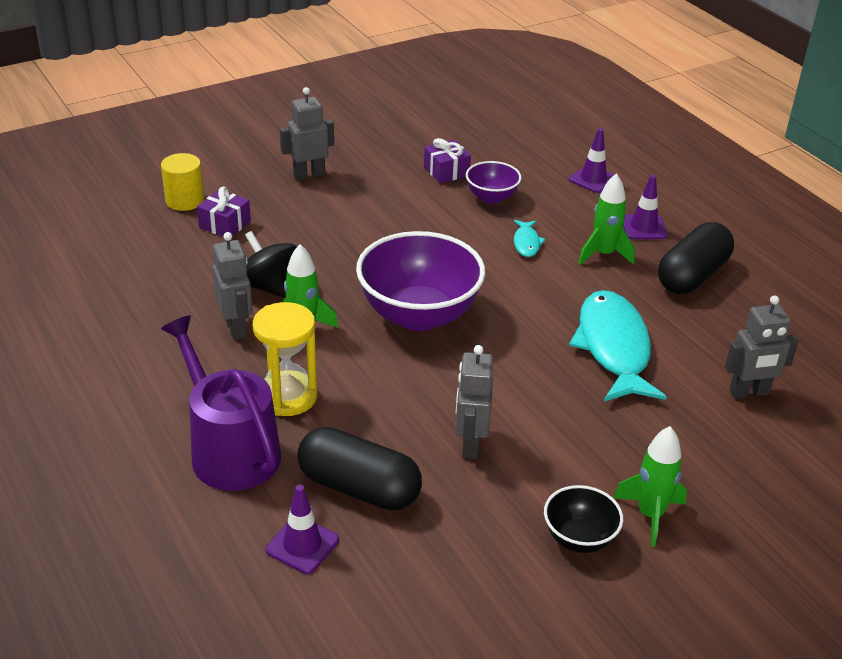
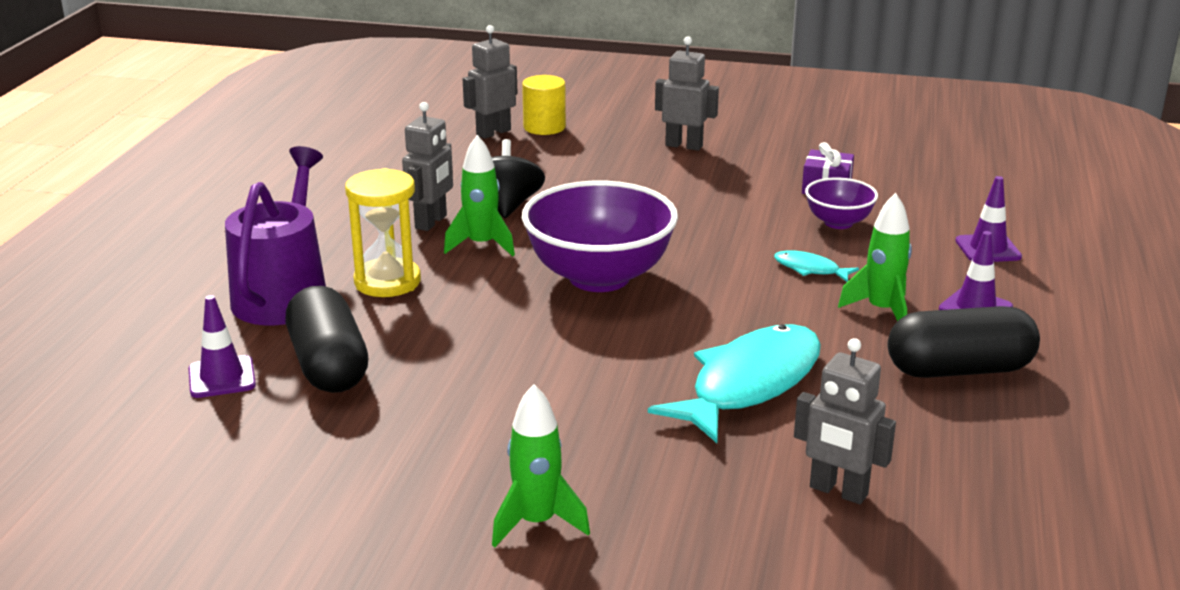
camera: 45 degrees right, 10 degrees down
(225, 224) = (547, 154): purple gift -> none
(470, 444) = (471, 384): grey robot -> grey robot (493, 132)
(526, 243) = (810, 269): turquoise fish -> turquoise fish turned 75 degrees clockwise
(579, 538) = (437, 500): black bowl -> none

